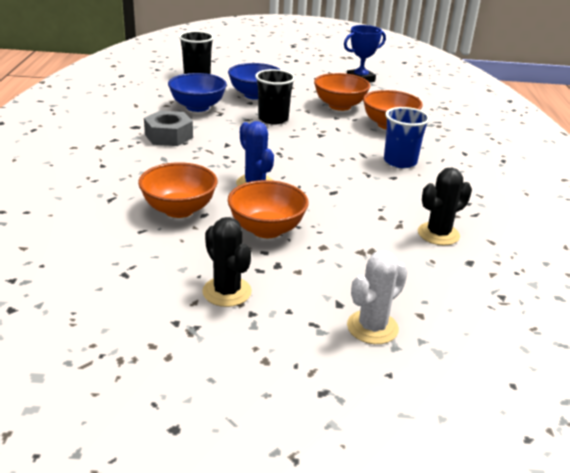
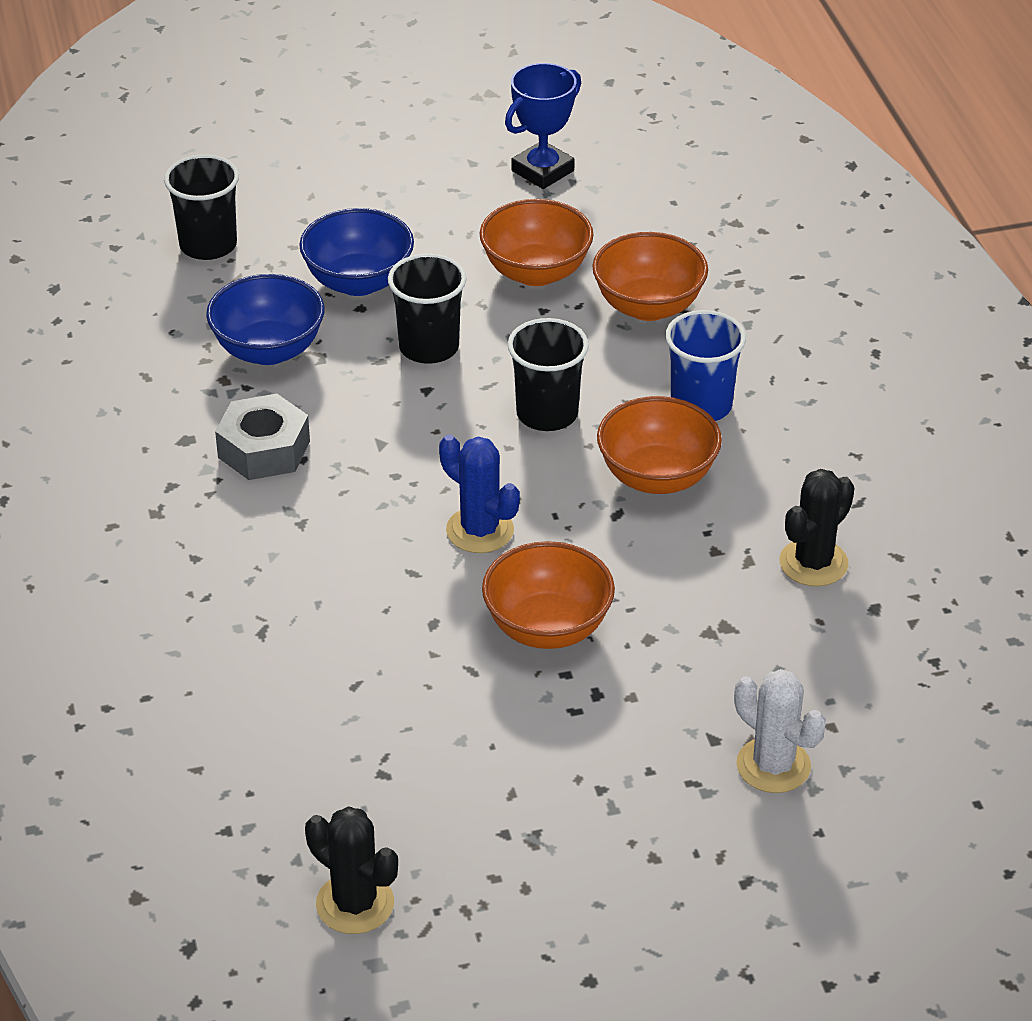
camera: 15 degrees left, 10 degrees up
(179, 210) = (388, 624): orange bowl -> orange bowl (657, 477)
(227, 292) = (548, 763): black cactus -> black cactus (355, 904)
(317, 150) = (547, 414): none -> black cup
(372, 327) = (773, 765): white cactus -> white cactus turned 75 degrees counterclockwise

